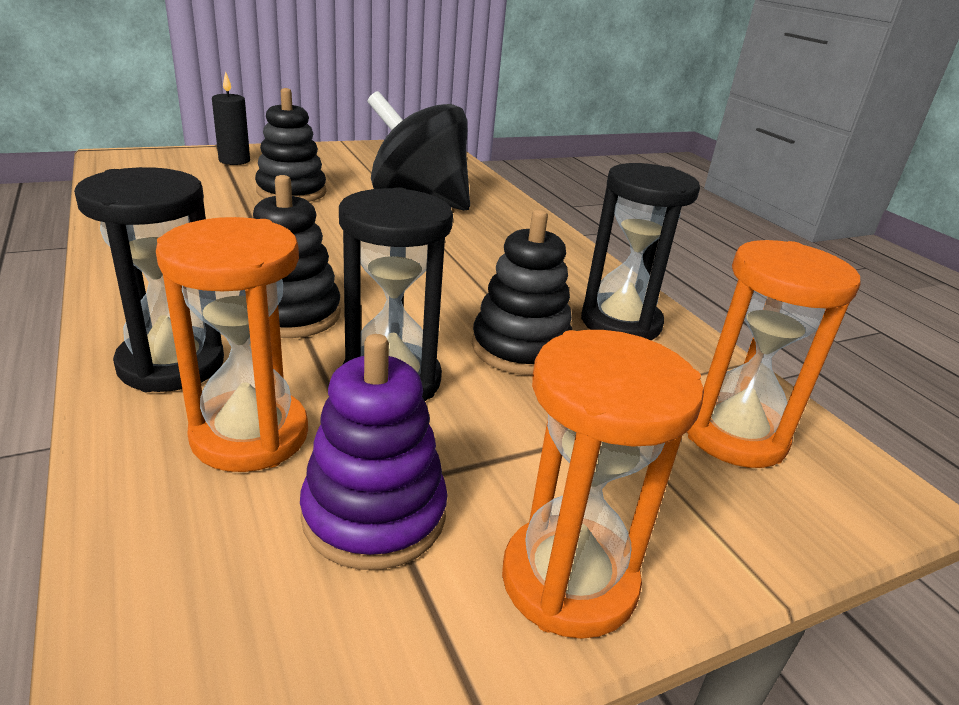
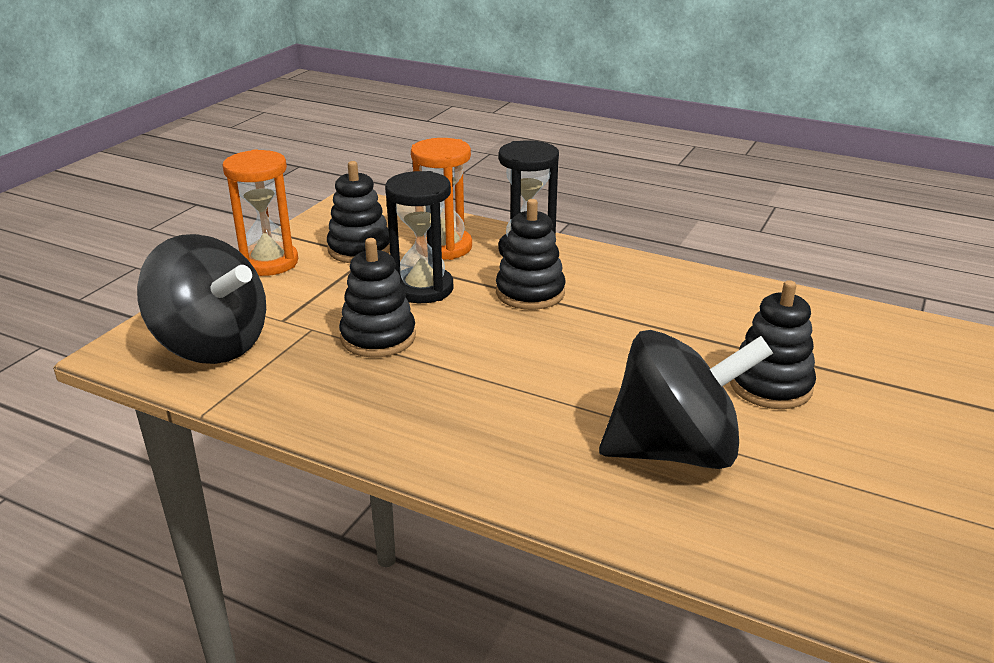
camera: 145 degrees right, 0 degrees up
(234, 161) = (914, 396): black candle -> none
(374, 515) = (359, 249): purple stacking toy -> black stacking toy
(620, 323) = (328, 393): black hourglass -> none
(734, 435) = (212, 345): orange hourglass -> black spinning top

